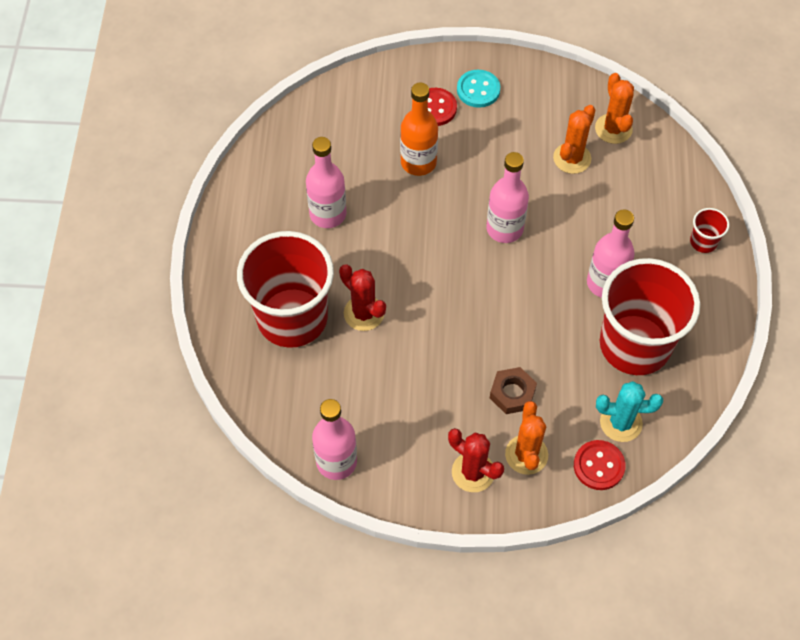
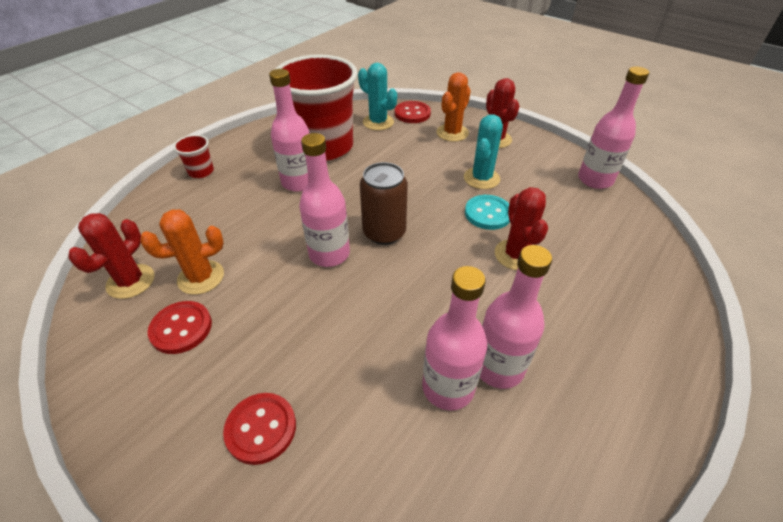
camera: 145 degrees left, 15 degrees down
(292, 318) = (592, 285): red cup -> none
(350, 185) = (448, 387): none -> pink bottle
(418, 162) = (347, 366): orange bottle -> none
(446, 393) = (481, 178): none -> turquoise cactus
(478, 90) = (186, 419): turquoise button -> turquoise button (488, 213)
(481, 273) = (384, 232): none -> brown can
(512, 393) = (433, 159): brown nut -> none
(540, 124) = (181, 328): none -> red button
(613, 129) = (131, 281): orange cactus -> red cactus

